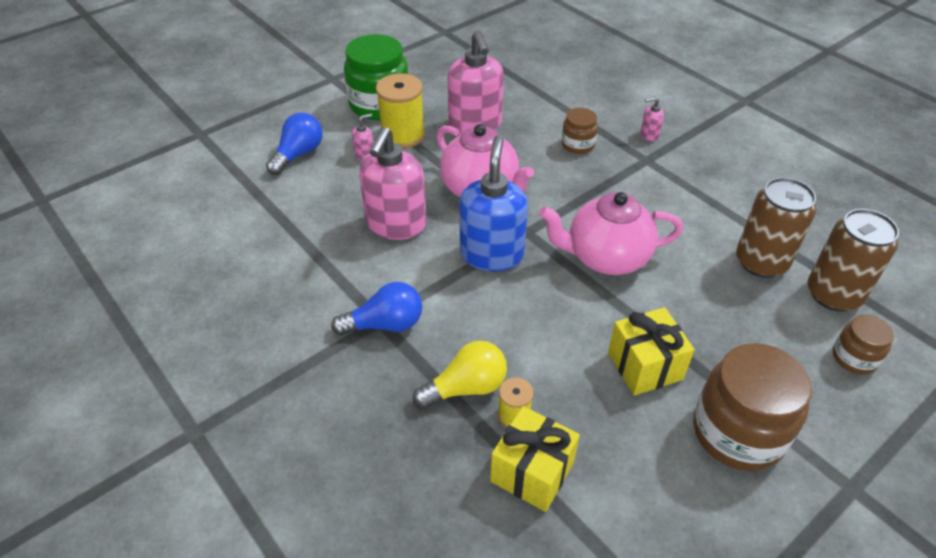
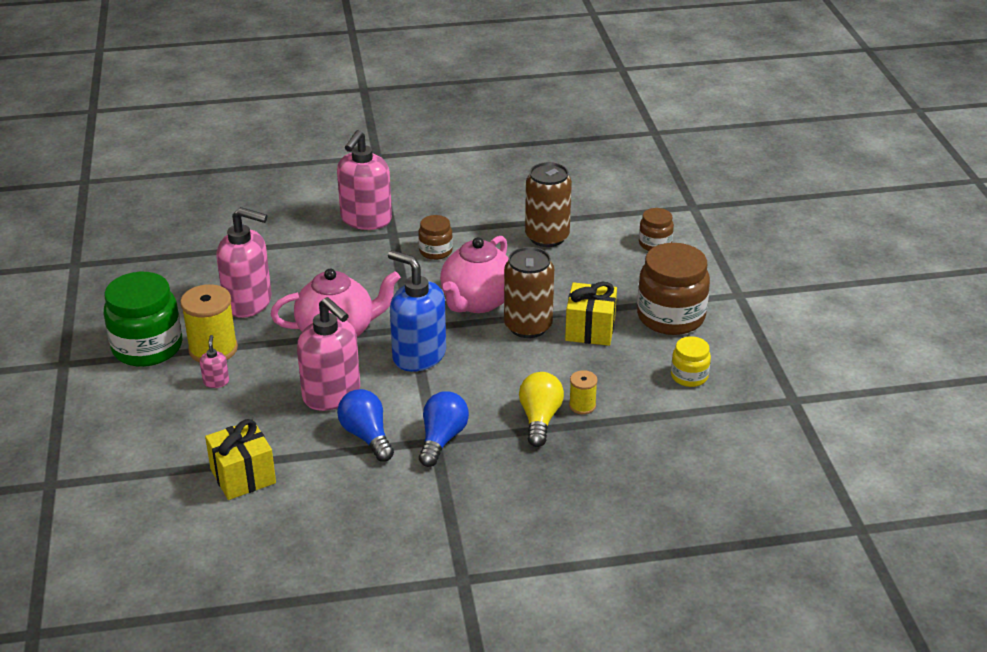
camera: 60 degrees left, 10 degrees down
(298, 154) = (167, 423): blue light bulb -> blue light bulb (367, 436)
(532, 472) = (633, 415): yellow gift -> yellow gift (243, 476)
(577, 145) = (337, 259): brown jar -> brown jar (435, 251)
(646, 500) = (689, 376): none -> yellow jar
(649, 135) = (366, 220): pink soap dispenser -> pink soap dispenser, size x2.37
(833, 294) = (601, 224): brown can -> brown can (528, 326)

